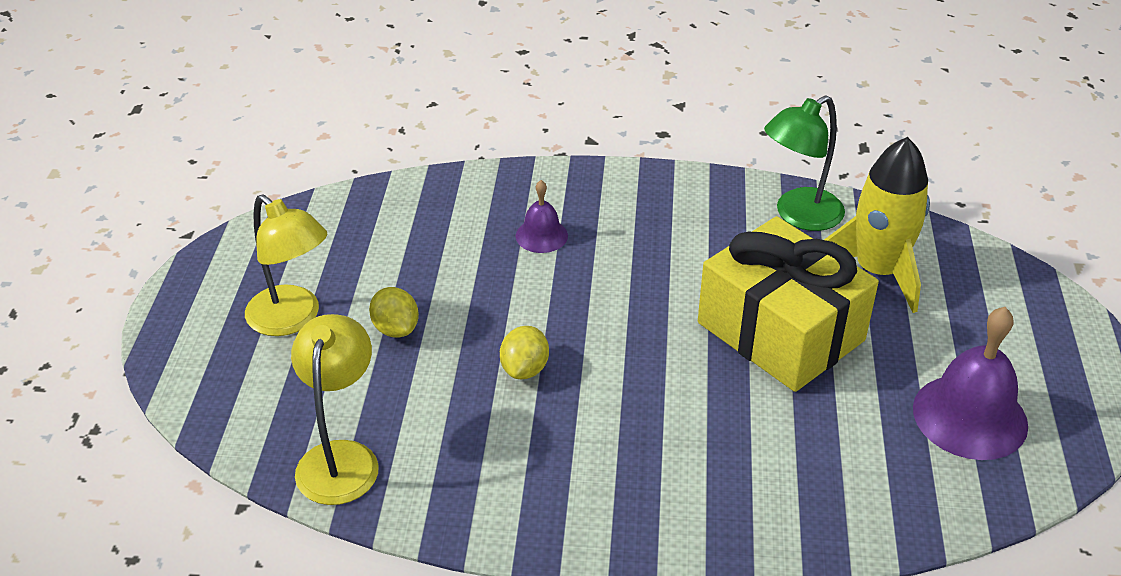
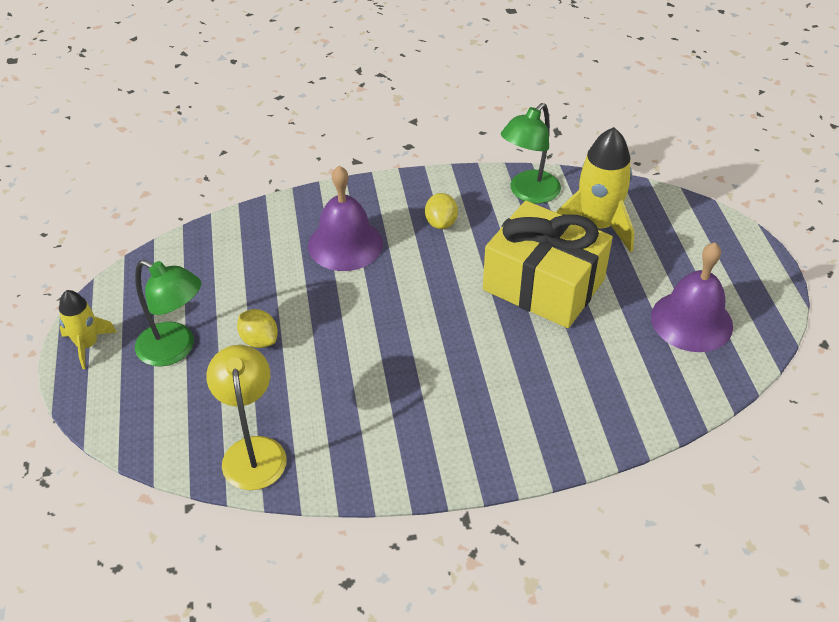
camera: 15 degrees left, 5 degrees up
(193, 294) = (87, 345): none -> yellow rocket
(292, 319) = (175, 349): yellow lamp -> green lamp
(525, 369) = (368, 352): yellow lemon -> yellow lemon (441, 223)
(541, 235) = (345, 244): purple bell -> purple bell, size x1.85

